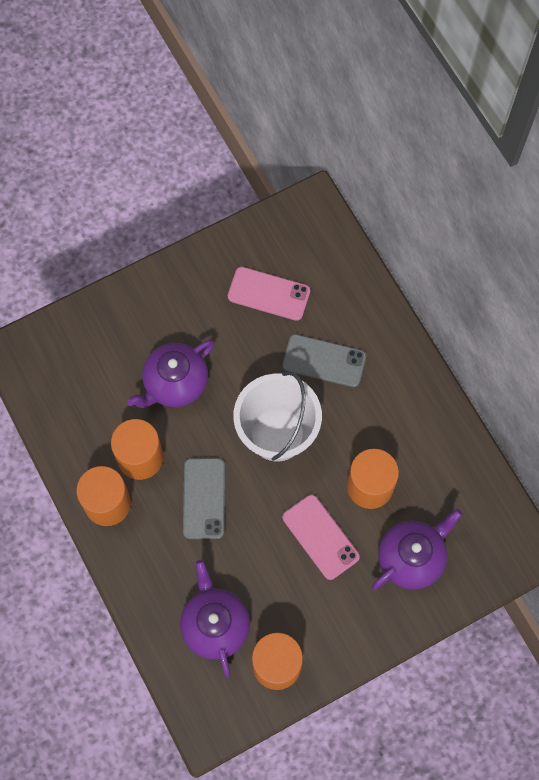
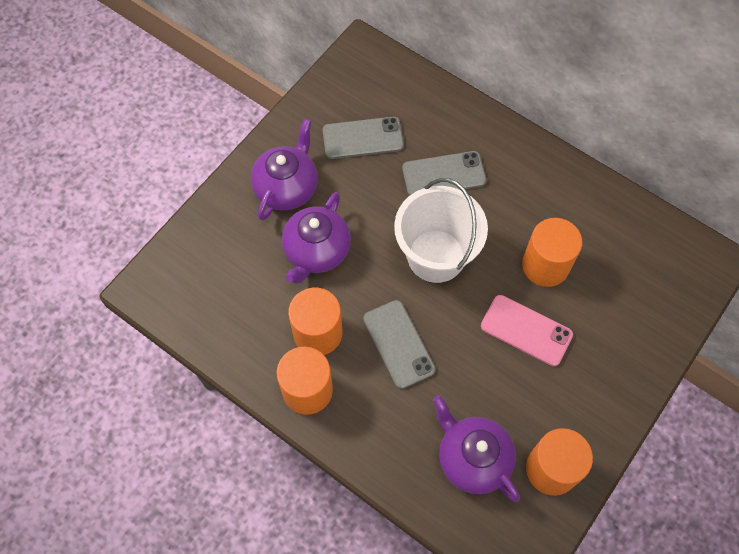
camera: 25 degrees left, 5 degrees down
(269, 294) = (362, 138): pink phone -> grey phone
(411, 558) = (618, 312): purple teapot -> purple teapot (287, 187)

